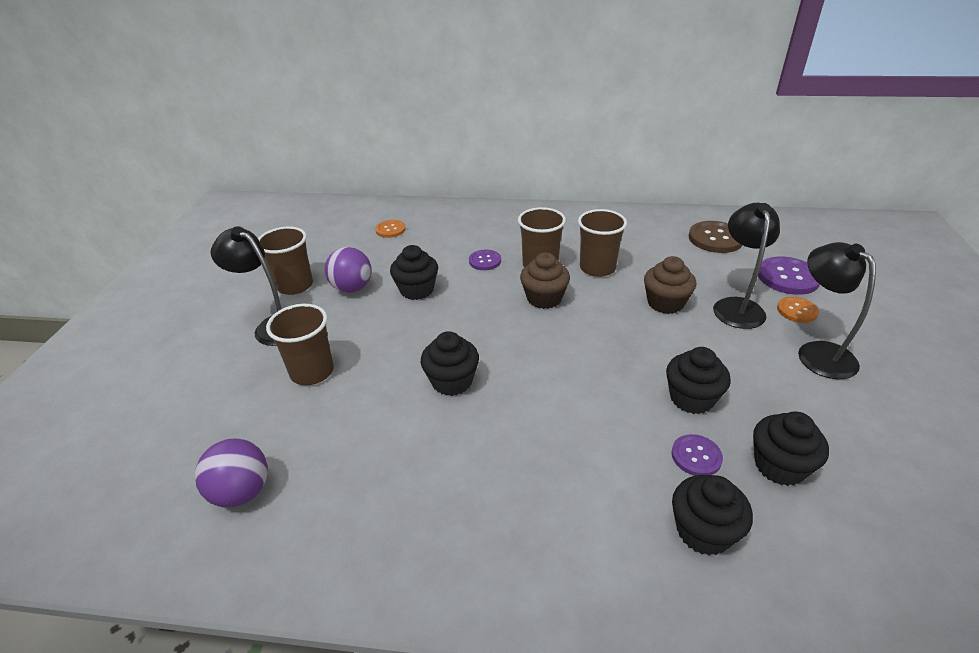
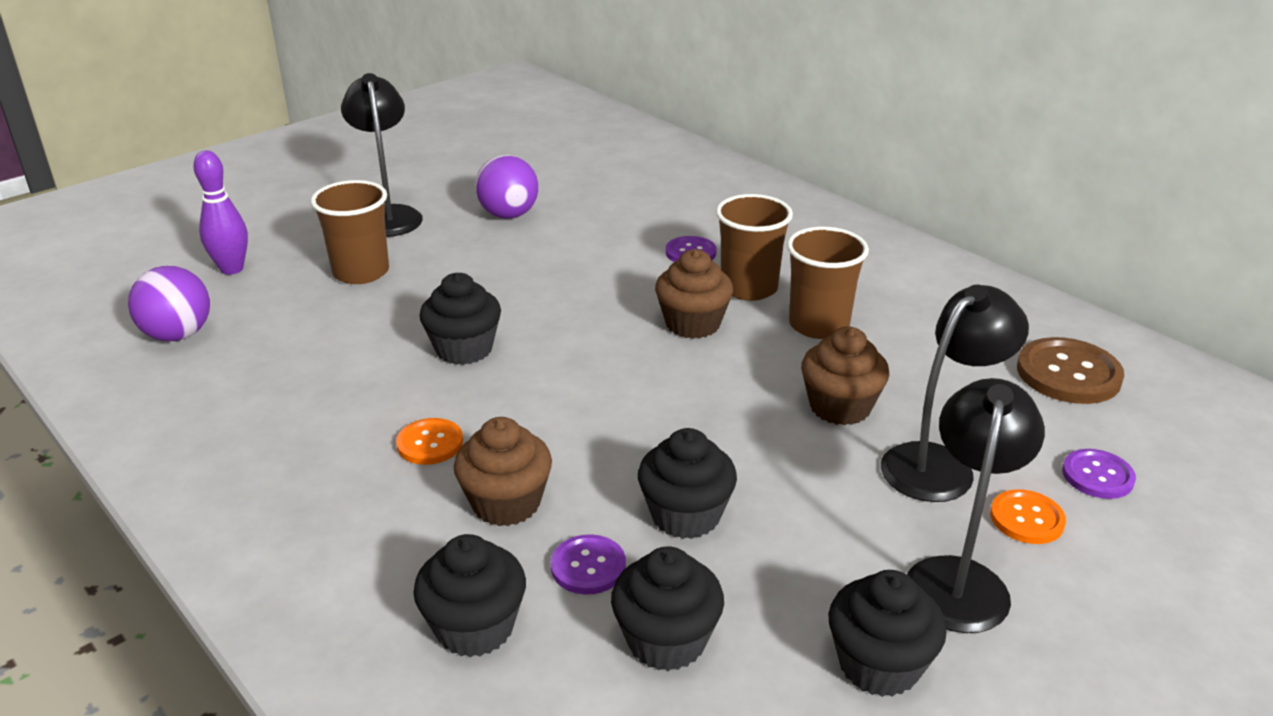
camera: 40 degrees right, 5 degrees down
(210, 422) = (232, 269): none -> purple bowling pin
(295, 285) = (461, 187): brown cup -> none
(390, 230) = (639, 173): orange button -> orange button (430, 443)
(417, 290) = (568, 247): black cupcake -> black cupcake (879, 665)
(611, 453) = (506, 503): none -> brown cupcake
(788, 277) = (1097, 476): purple button -> purple button, size x0.60

